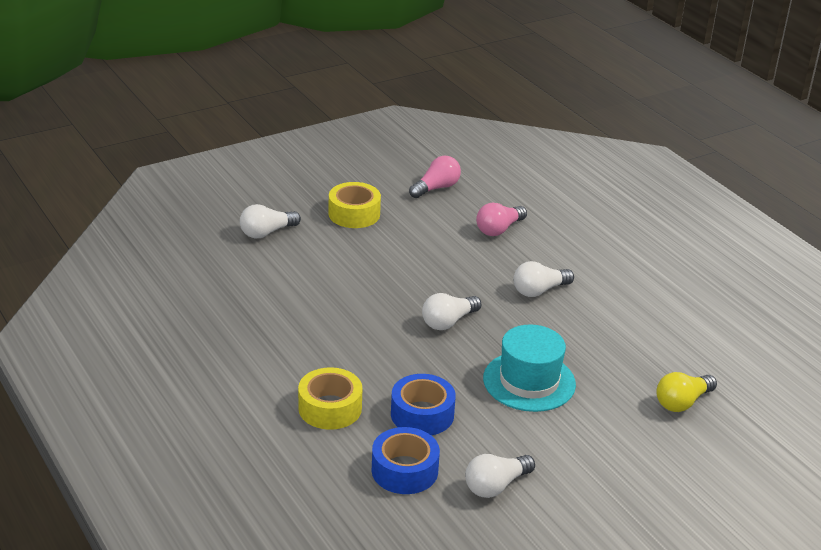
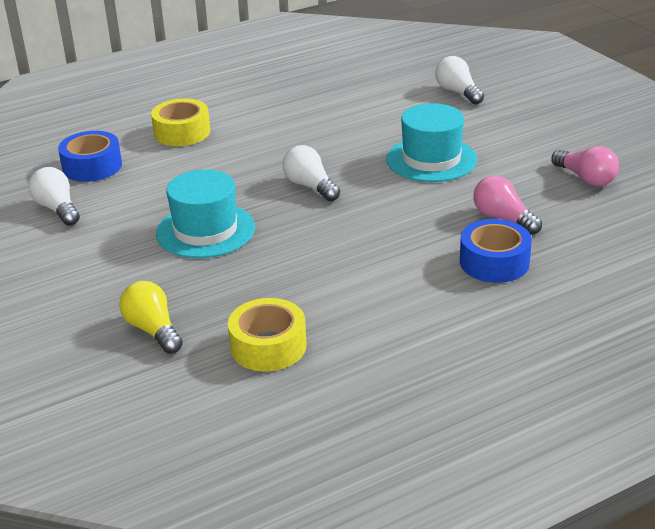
camera: 95 degrees right, 0 degrees up
(354, 214) = (508, 132): yellow tape -> yellow tape (268, 346)
(401, 255) = (431, 159): none -> turquoise hat
(422, 414) = (165, 173): blue tape -> blue tape (494, 262)
(539, 291) = (374, 242): white light bulb -> none

